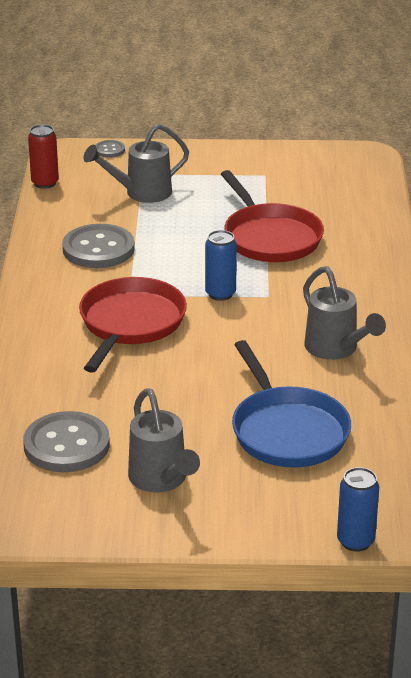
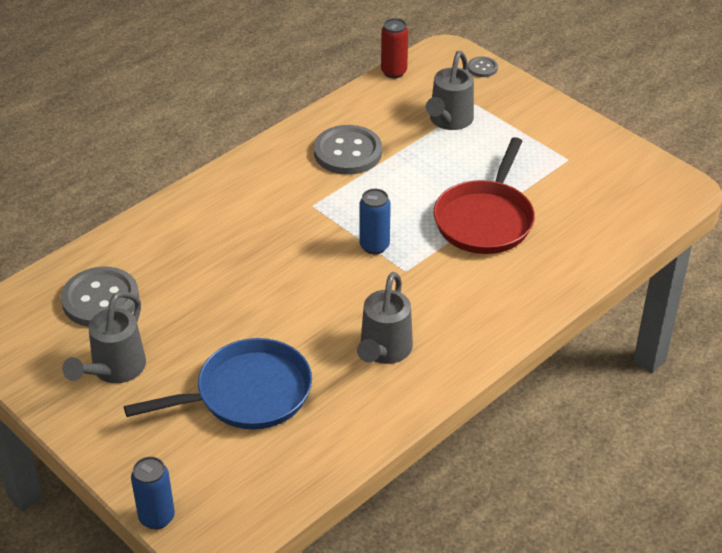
camera: 45 degrees right, 10 degrees up
(130, 324) = (277, 230): red pan -> none
(141, 193) = (449, 121): grey watering can -> grey watering can turned 90 degrees counterclockwise
(287, 431) = (247, 394): blue pan -> blue pan turned 135 degrees counterclockwise

